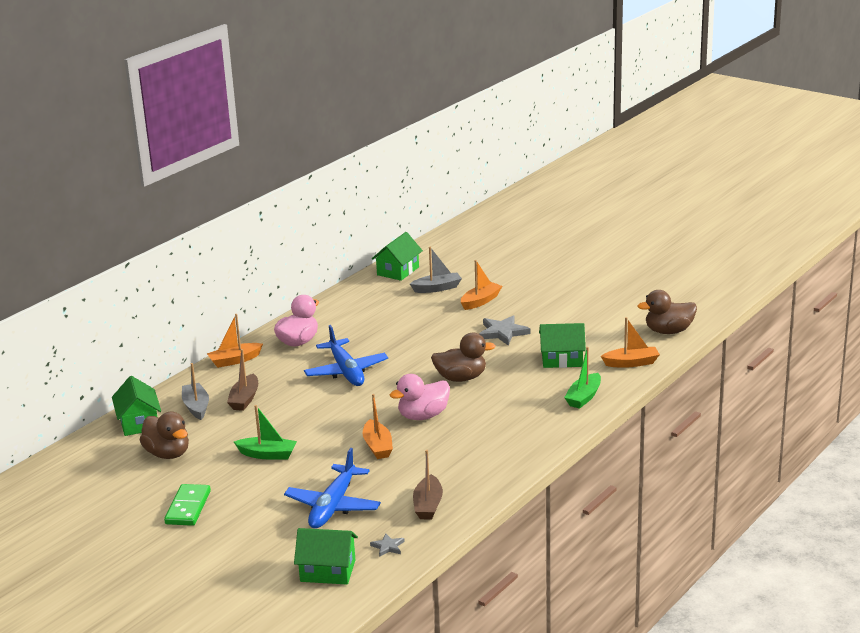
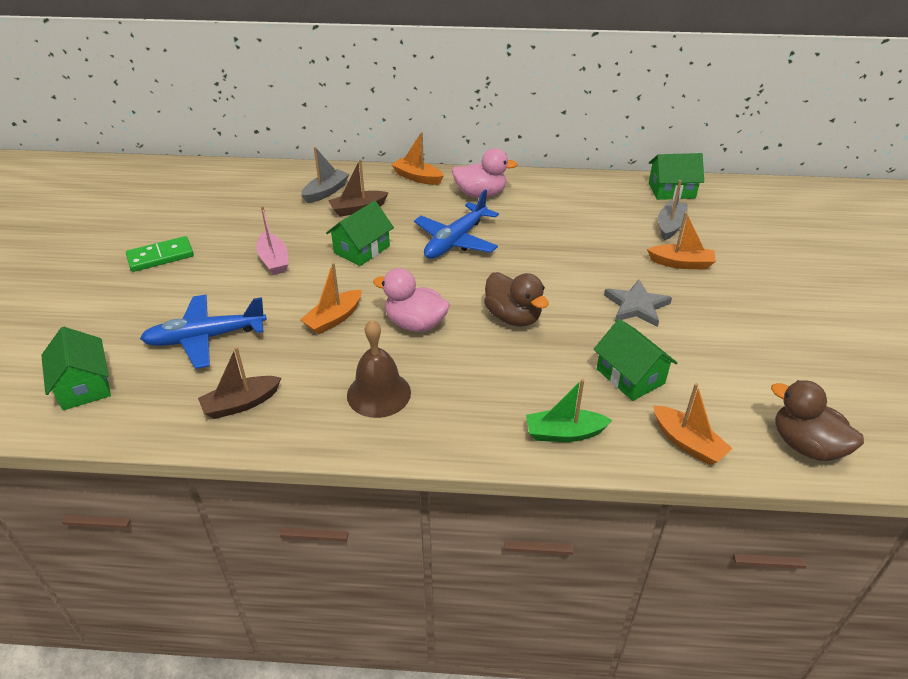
camera: 55 degrees right, 15 degrees up
(139, 422) = (280, 177): green house -> green house (362, 249)
(168, 454) = (241, 210): brown duck -> none
(267, 454) = (274, 260): green boat -> pink boat
(388, 546) = (145, 409): grey star -> none
(437, 288) = (670, 226): grey boat -> grey boat turned 105 degrees counterclockwise
(478, 449) = (379, 393): none -> brown bell

